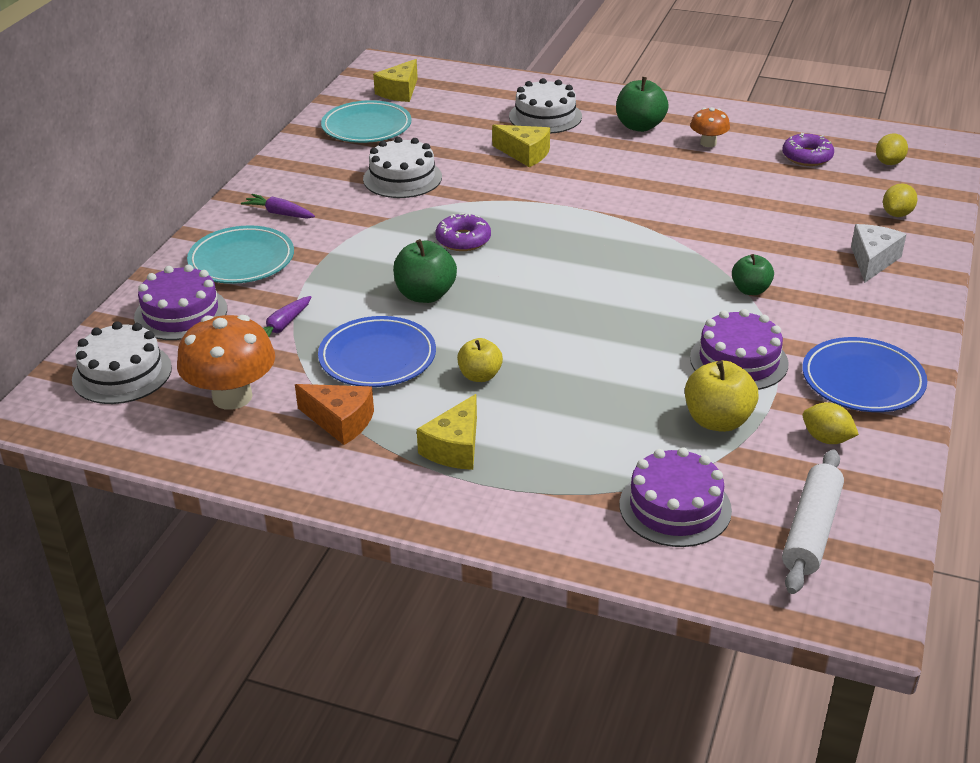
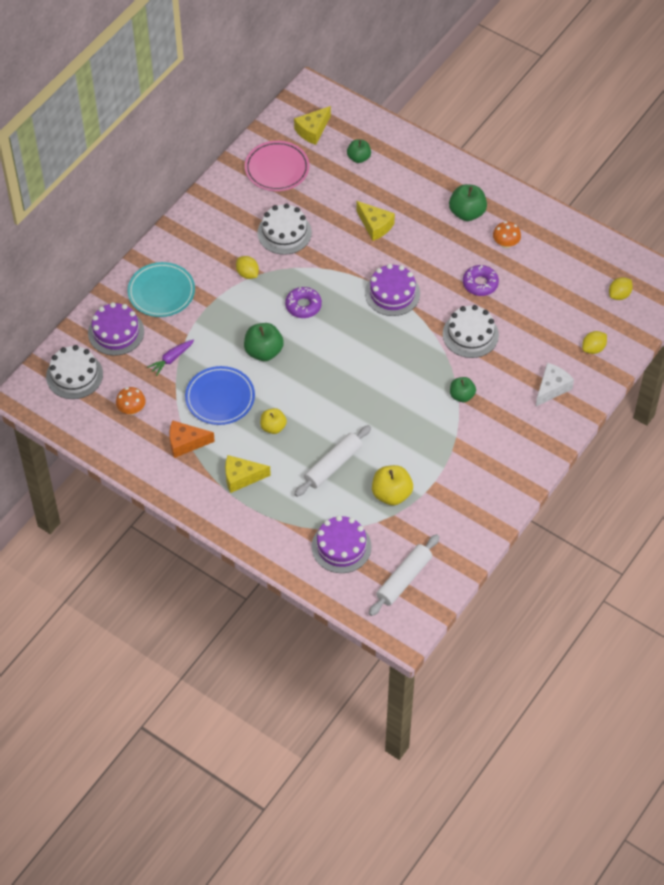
camera: 15 degrees right, 20 degrees up
(232, 397) = (131, 409): orange mushroom -> orange mushroom, size x0.54
(279, 213) = (195, 251): purple carrot -> none
(340, 421) = (186, 443): orange cheese -> orange cheese turned 135 degrees clockwise
(366, 127) = (277, 169): turquoise plate -> pink plate
(455, 448) = (241, 477): yellow cheese -> yellow cheese turned 45 degrees clockwise
(471, 104) = (358, 158): none -> green apple
(545, 116) = (405, 185): white cake -> white cake (470, 334)
(601, 403) = (333, 465): none -> white rolling pin
(738, 360) = (425, 452): purple cake -> purple cake (392, 293)
(807, 157) = (566, 275): purple donut -> purple donut (480, 284)
(826, 439) = (444, 522): yellow lemon -> yellow lemon (247, 274)
(862, 380) = (488, 485): blue plate -> none

